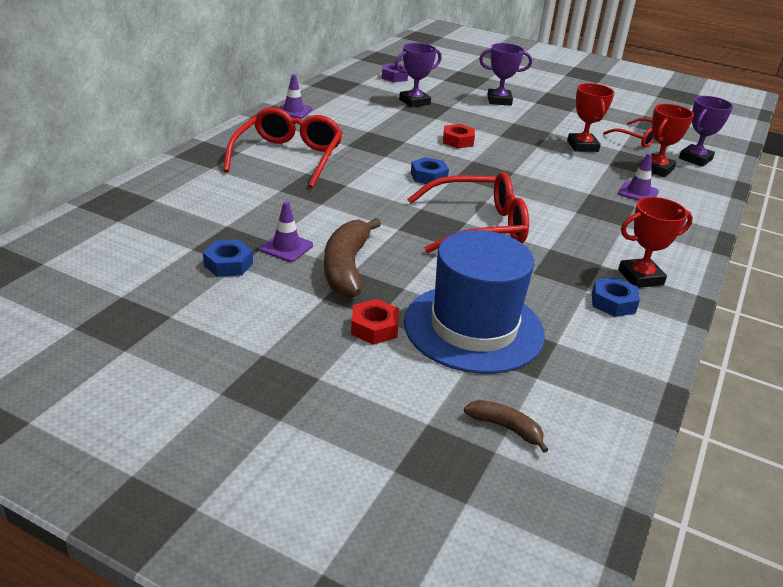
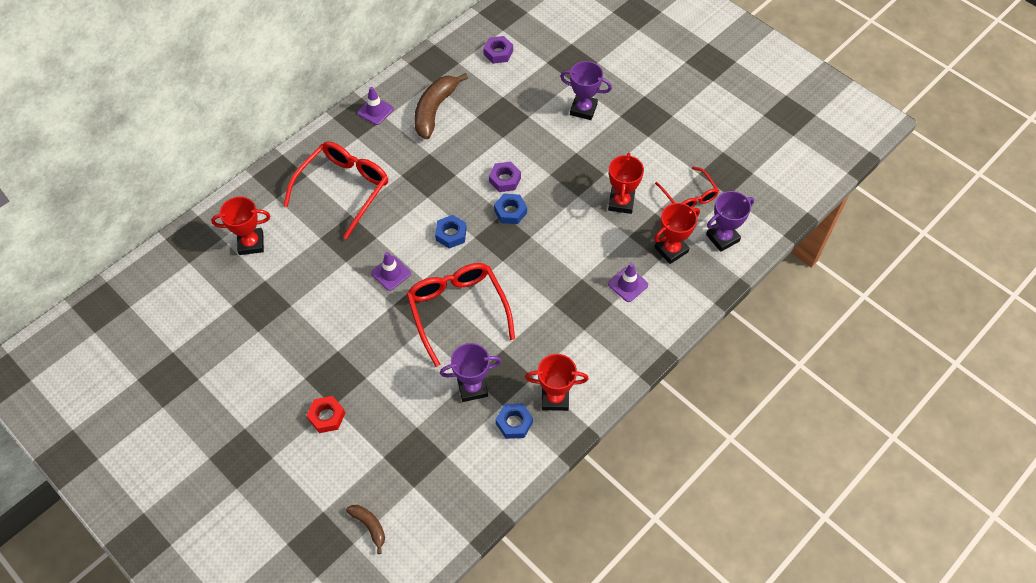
camera: 20 degrees right, 25 degrees up
(195, 200) = (251, 243): none -> red trophy
(228, 264) = (252, 328): blue nut -> blue nut (510, 211)
(286, 247) = (299, 315): purple traffic cone -> purple traffic cone (391, 273)
(346, 267) = (334, 346): brown banana -> brown banana (434, 110)
(414, 102) = (496, 104): purple trophy -> purple trophy (472, 387)
(458, 141) = (505, 179): red nut -> purple nut
(473, 328) = (395, 430): blue hat -> none
(477, 226) = (458, 311): red glasses -> red glasses turned 120 degrees counterclockwise

